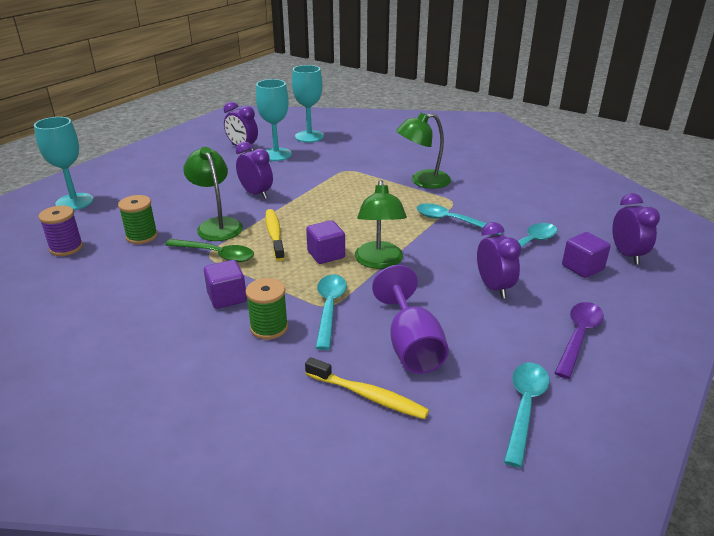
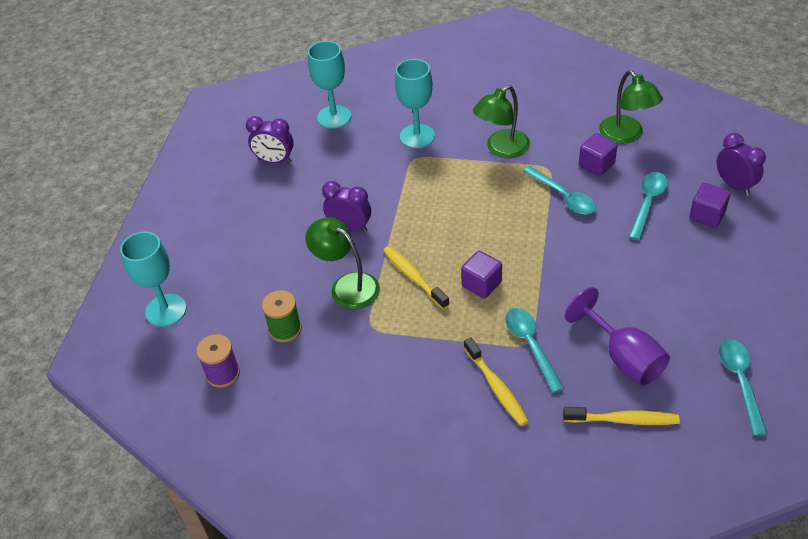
camera: 20 degrees left, 15 degrees up
(216, 255) = (380, 324): green spoon -> none
(227, 297) = (433, 370): purple cube -> purple cube (596, 165)
(269, 327) = (496, 387): green spool -> yellow toothbrush
(276, 154) = (321, 159): turquoise goblet -> turquoise goblet (417, 136)
(379, 262) = (535, 275): green lamp -> green lamp (626, 135)
(451, 221) = (564, 197): turquoise spoon -> turquoise spoon turned 135 degrees counterclockwise
(494, 287) = (649, 267): purple clock -> none
(579, 336) = (742, 295): purple spoon -> none

